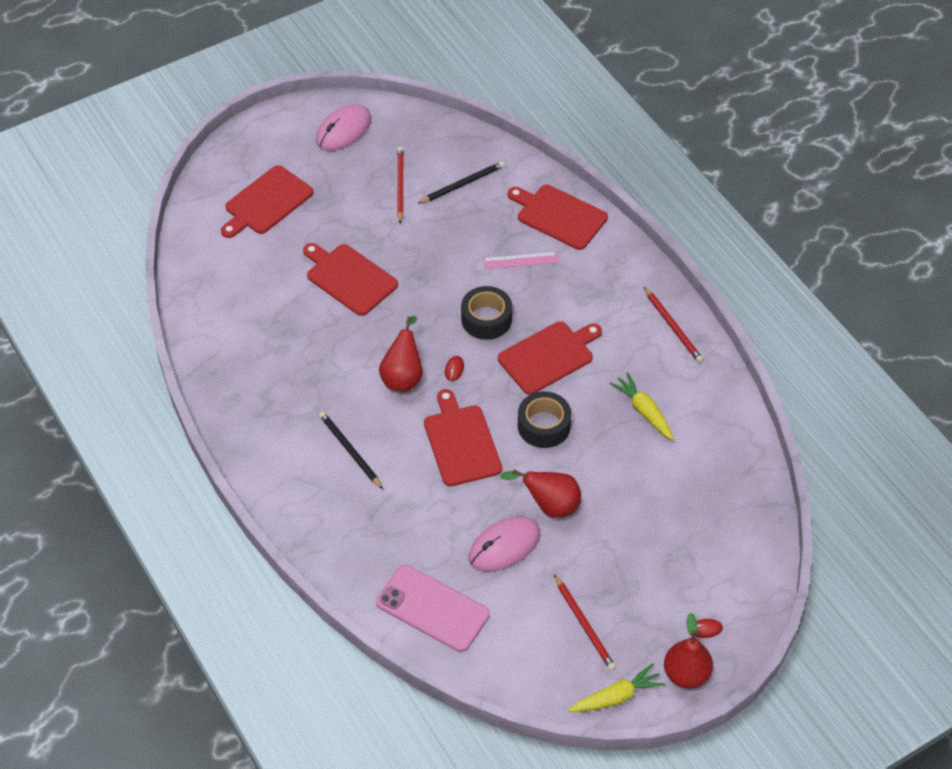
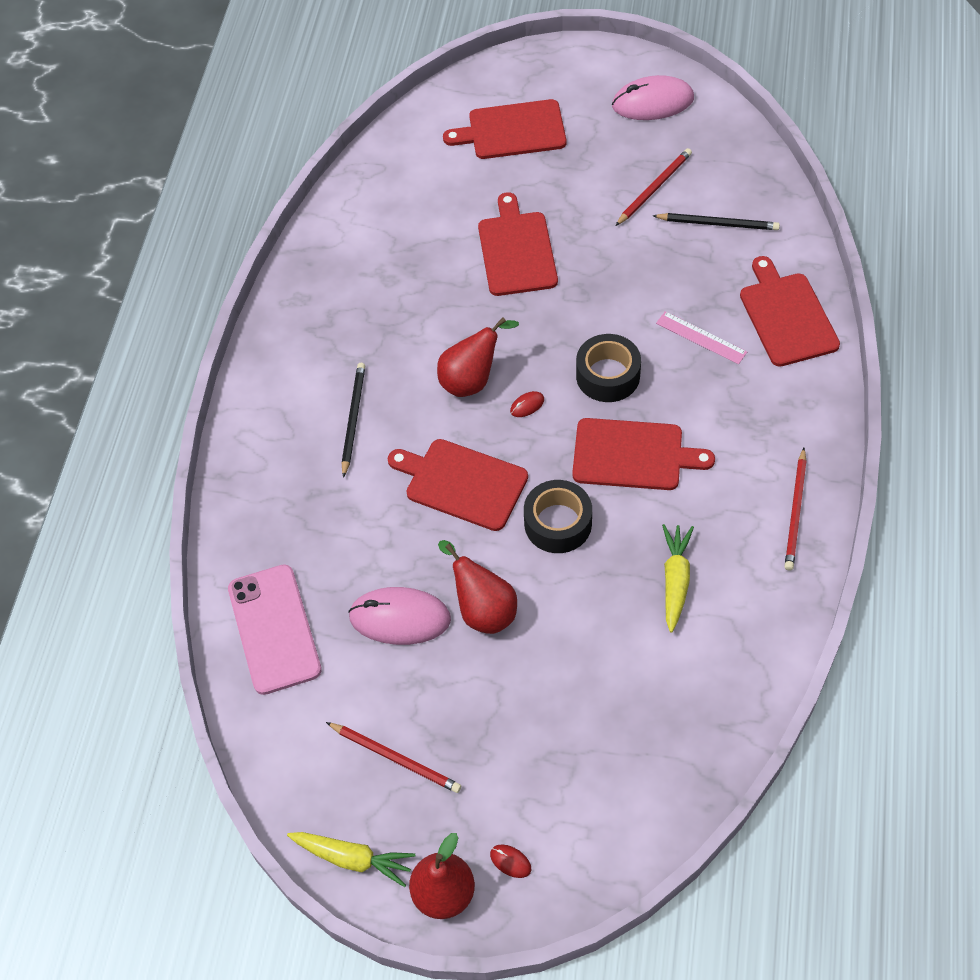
camera: 45 degrees right, 5 degrees up
(461, 442) = (462, 483): red cutting board -> red cutting board turned 90 degrees counterclockwise
(584, 625) = (396, 758): red pencil -> red pencil turned 75 degrees counterclockwise

